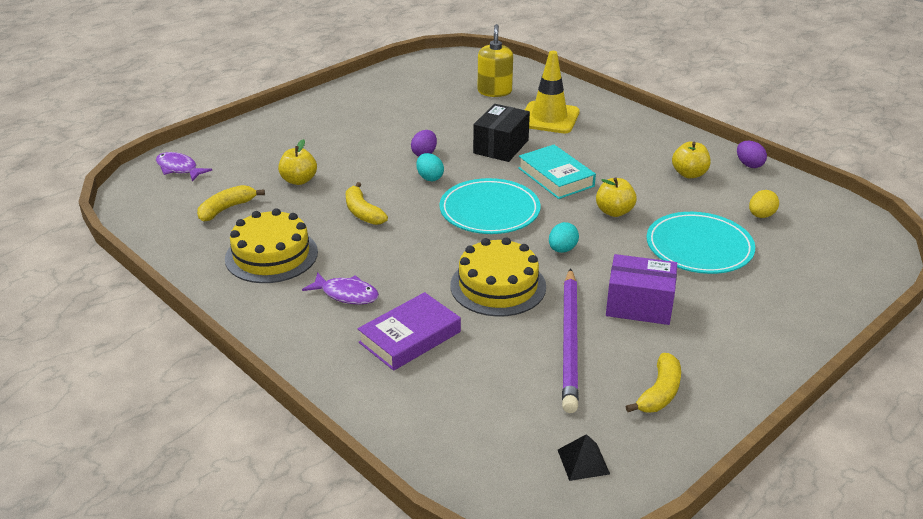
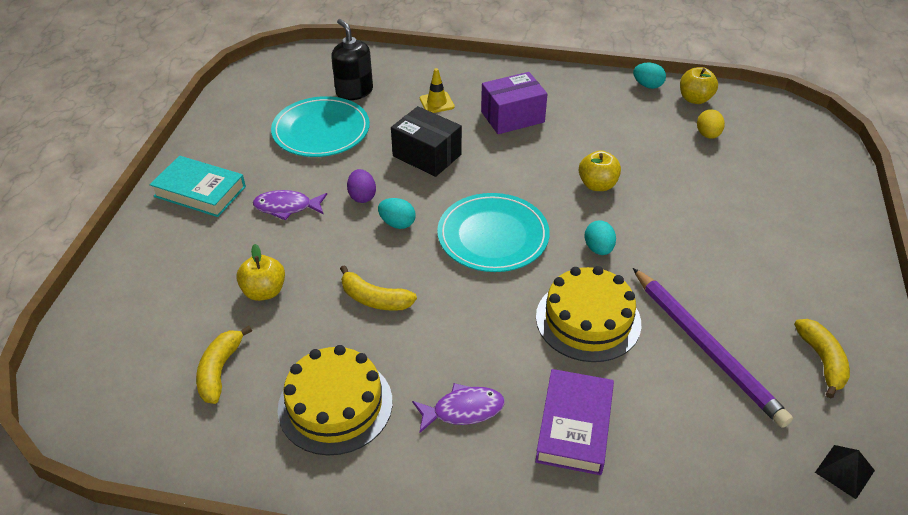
camera: 35 degrees left, 10 degrees up
(179, 169) = (102, 344): purple fish -> purple fish (287, 207)
(494, 91) = (354, 91): yellow soap dispenser -> black soap dispenser
(501, 147) = (427, 155): black box -> black box turned 45 degrees counterclockwise
(549, 118) = (436, 103): yellow traffic cone -> yellow traffic cone, size x0.51
(555, 177) = (511, 169): turquoise book -> turquoise book (200, 191)
(639, 305) = (717, 277): purple box -> purple box (512, 117)
(689, 174) = (613, 115): yellow apple -> yellow apple (695, 99)
(699, 247) = (698, 190): turquoise plate -> turquoise plate (321, 131)
(749, 165) = (647, 85): purple egg -> turquoise egg

